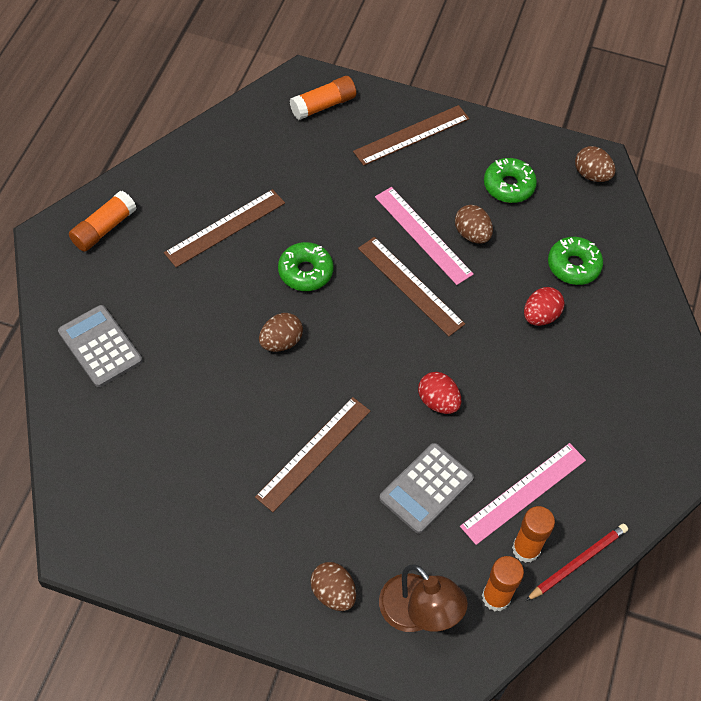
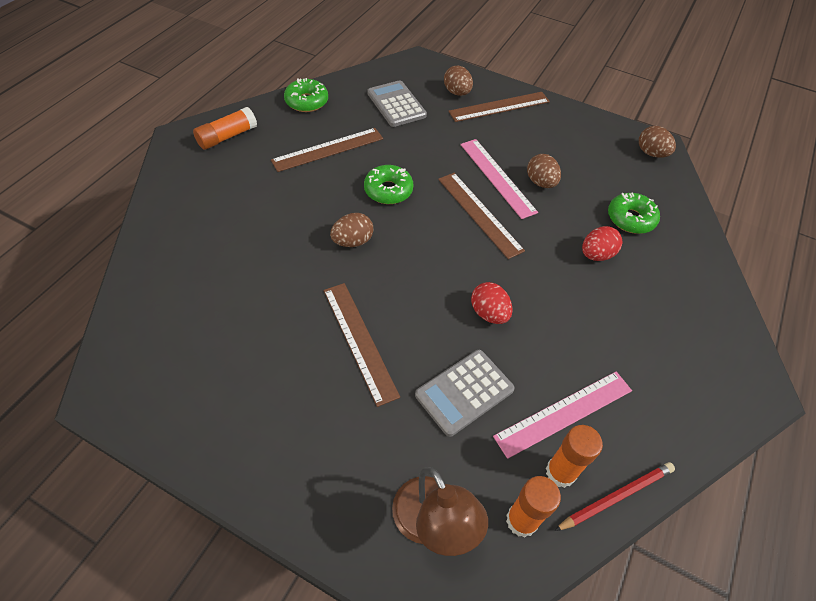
camera: 10 degrees right, 5 degrees down
(100, 346) = (191, 222): grey calculator -> grey calculator (396, 104)
(313, 453) = (359, 341): brown ruler -> brown ruler turned 75 degrees counterclockwise
(323, 105) = (430, 78): orange glue stick -> none
(333, 593) = (346, 484): brown egg -> brown egg (457, 92)
(508, 186) = (577, 152): green donut -> green donut (306, 101)

